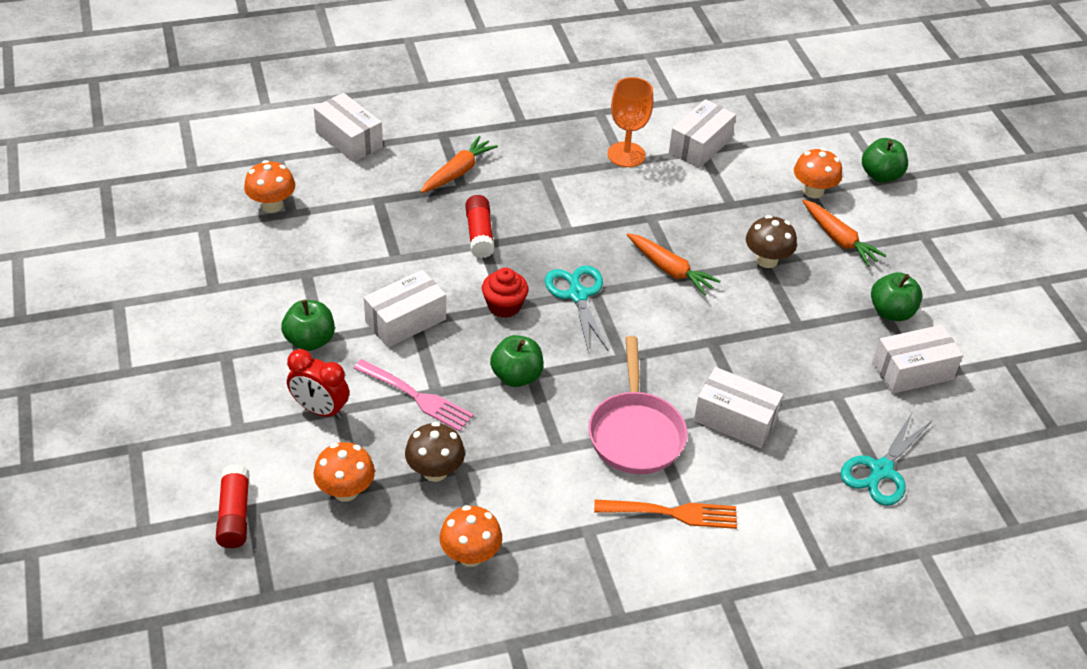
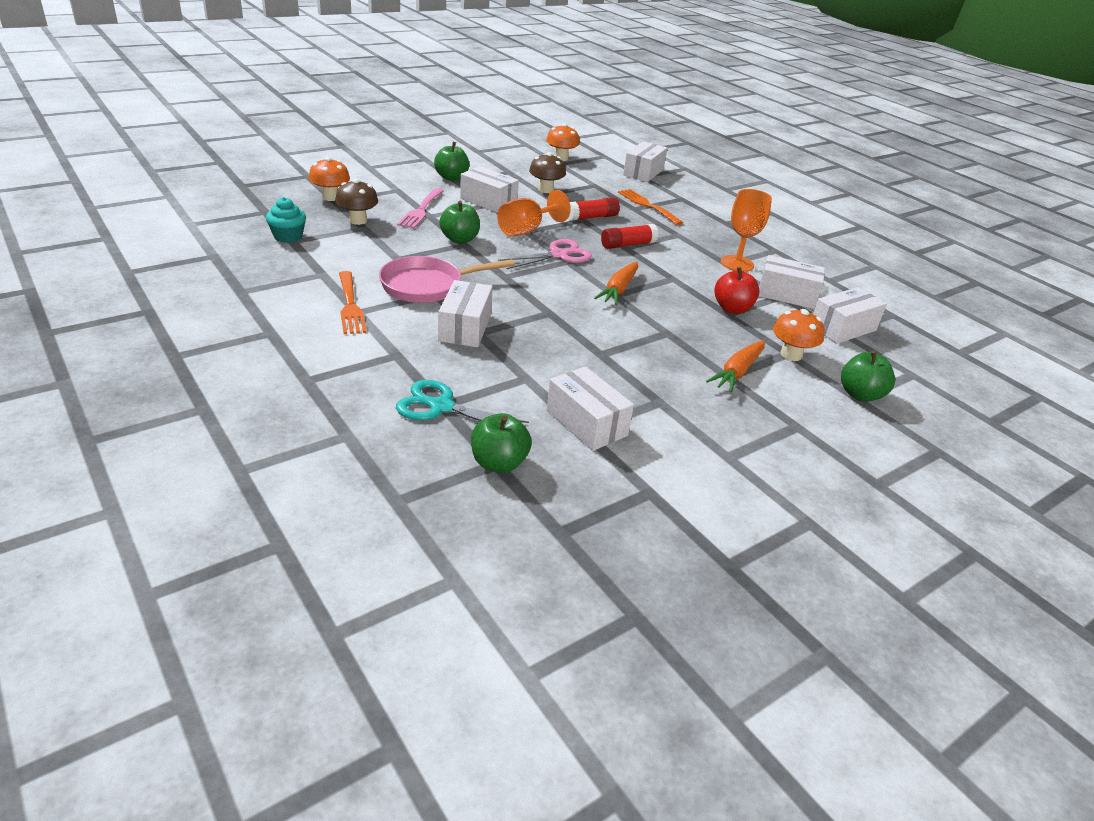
camera: 70 degrees right, 10 degrees down
(234, 514) = (301, 172): red glue stick -> red glue stick (627, 245)
(320, 410) = (394, 185): red clock -> none
(458, 172) = (648, 206): orange carrot -> orange fork
(470, 555) = (288, 236): orange mushroom -> turquoise cupcake
(504, 306) = (526, 230): red cupcake -> orange goblet
(577, 295) = (559, 255): turquoise scissors -> pink scissors
(723, 197) = (732, 309): none -> red apple
(767, 260) = (672, 334): brown mushroom -> brown mushroom (545, 190)
(770, 136) = (842, 328): none -> white box
(891, 312) = (661, 407): green apple -> green apple (499, 463)

